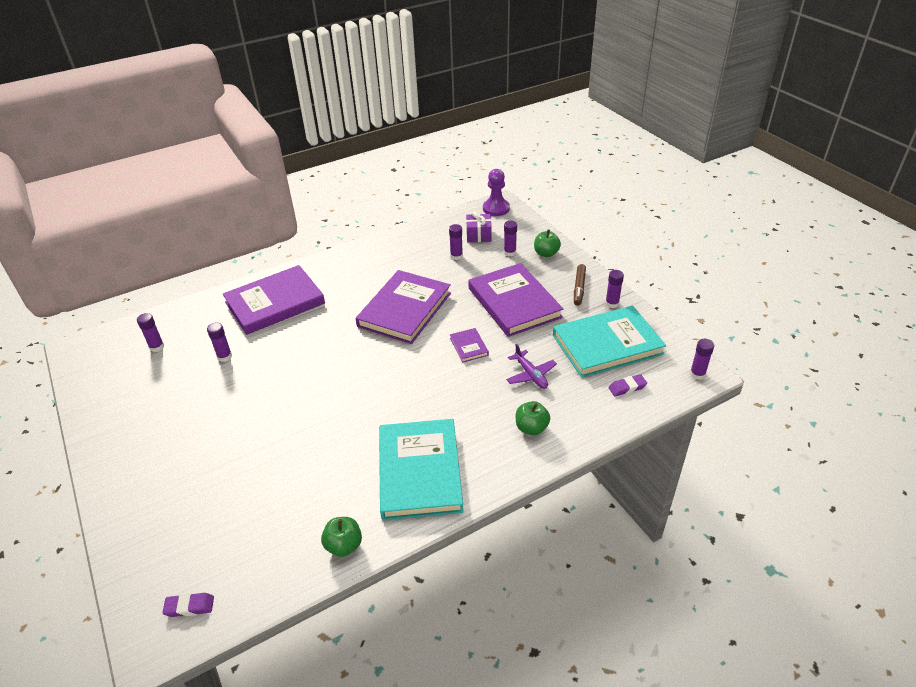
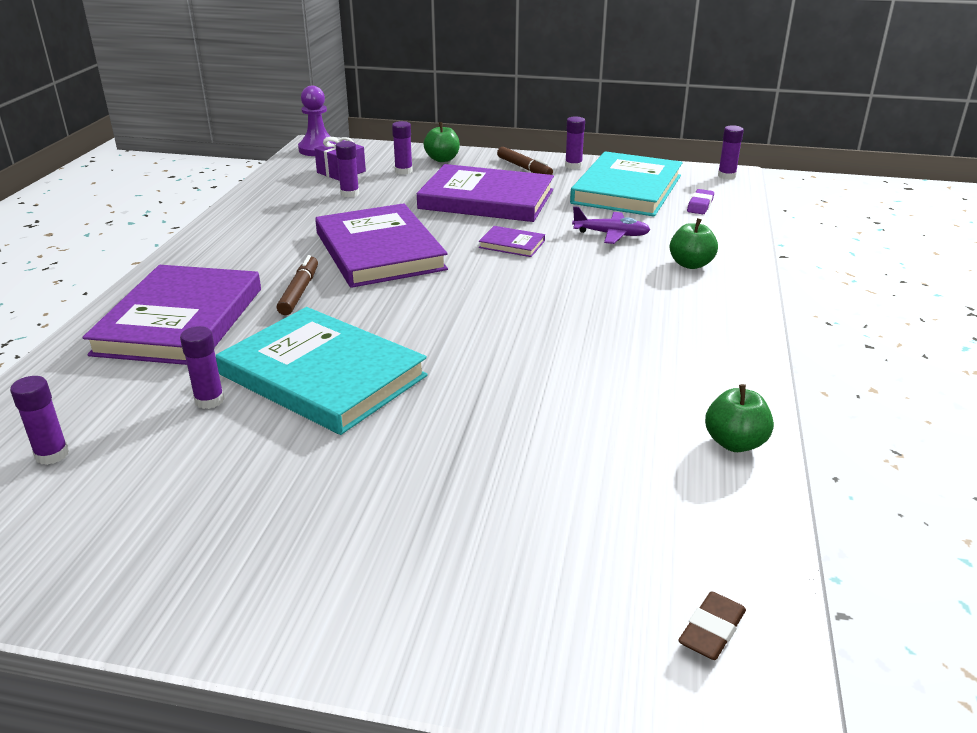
camera: 50 degrees left, 10 degrees down
(189, 606) = (711, 631): purple eraser -> brown eraser
(335, 315) = (299, 292): none -> brown marker
(419, 471) = (670, 346): turquoise book -> turquoise book (322, 375)

